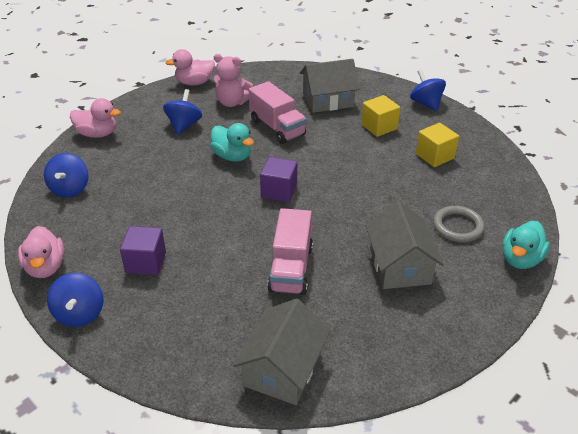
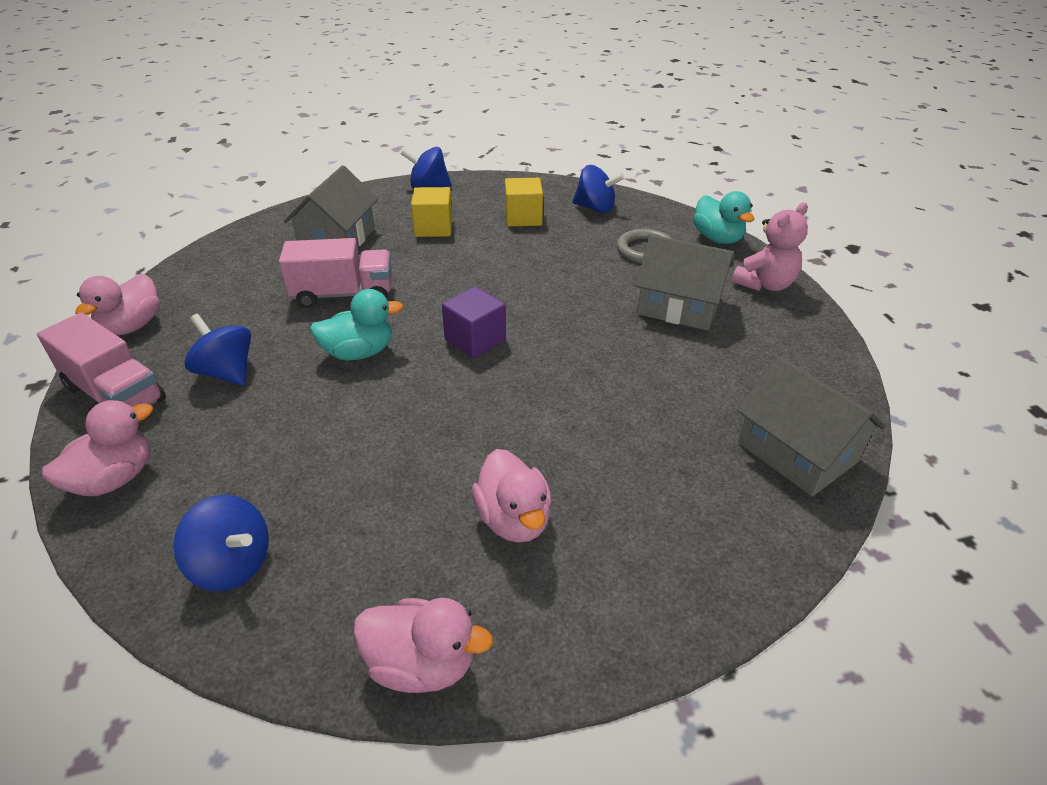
camera: 60 degrees left, 0 degrees up
(80, 314) = (577, 643): blue spinning top -> blue spinning top (595, 208)
(146, 262) = (513, 519): purple cube -> pink duck
(232, 102) = (234, 310): pink teddy bear -> pink teddy bear (765, 284)
(291, 268) = (629, 383): pink truck -> pink truck (115, 394)

